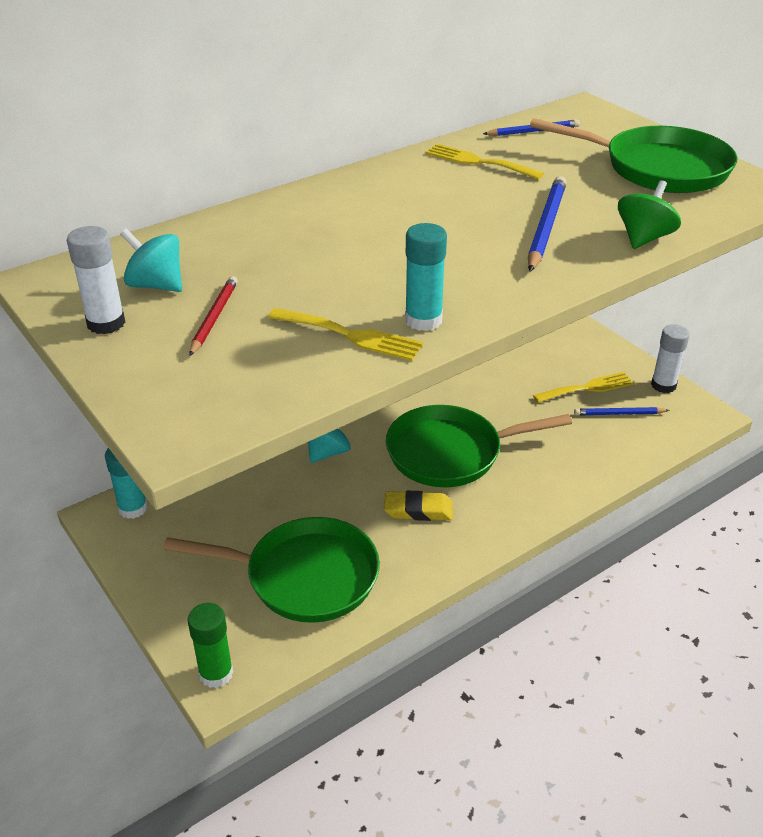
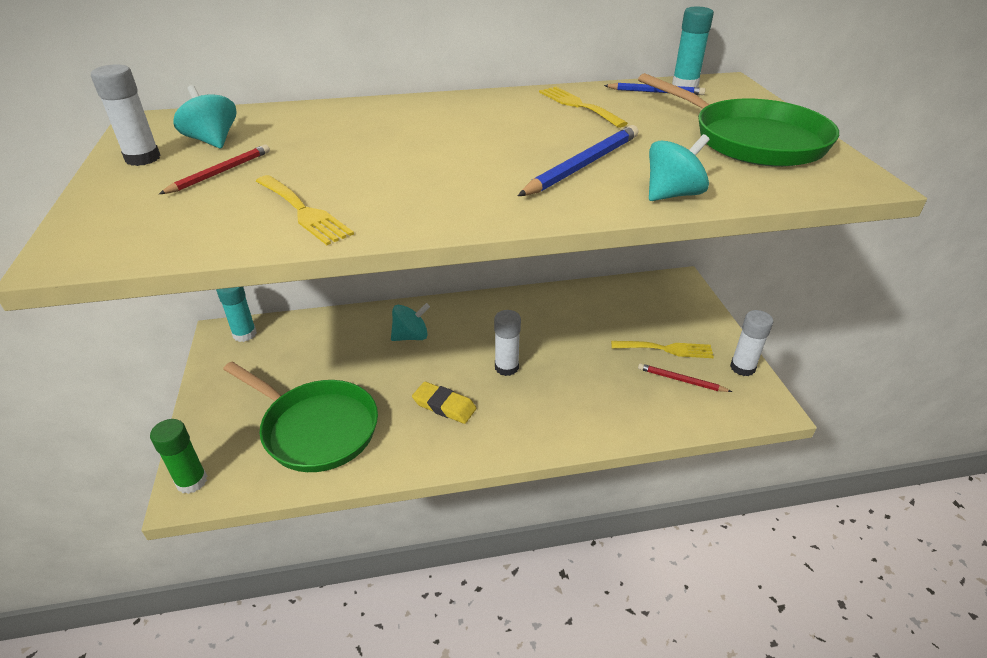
camera: 25 degrees right, 0 degrees up
(423, 320) = (379, 214): turquoise glue stick -> turquoise glue stick (685, 84)
(450, 453) = (506, 367): green pan -> white glue stick
(619, 414) = (681, 380): blue pencil -> red pencil
(644, 238) = (672, 194): green spinning top -> turquoise spinning top

